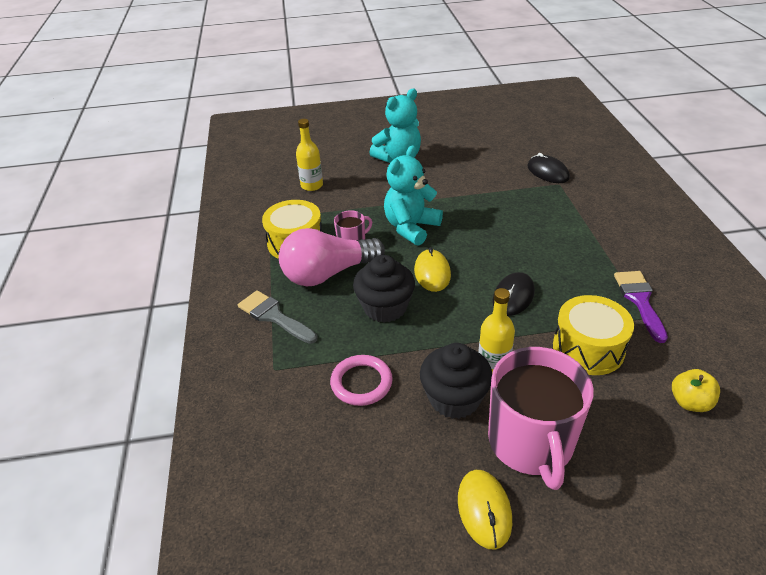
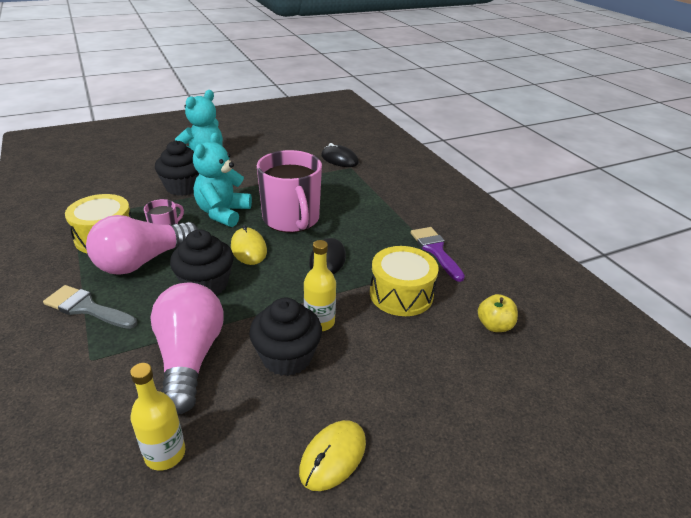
camera: 20 degrees left, 5 degrees down
(312, 185) = (118, 186): yellow bottle -> yellow bottle (165, 454)
(361, 383) = (189, 357): pink ring -> pink light bulb
(374, 193) = (183, 187): none -> black cupcake
(484, 510) = (333, 456): yellow mouse -> yellow mouse turned 60 degrees clockwise
(531, 442) = (366, 384): pink mug -> pink mug (291, 219)

